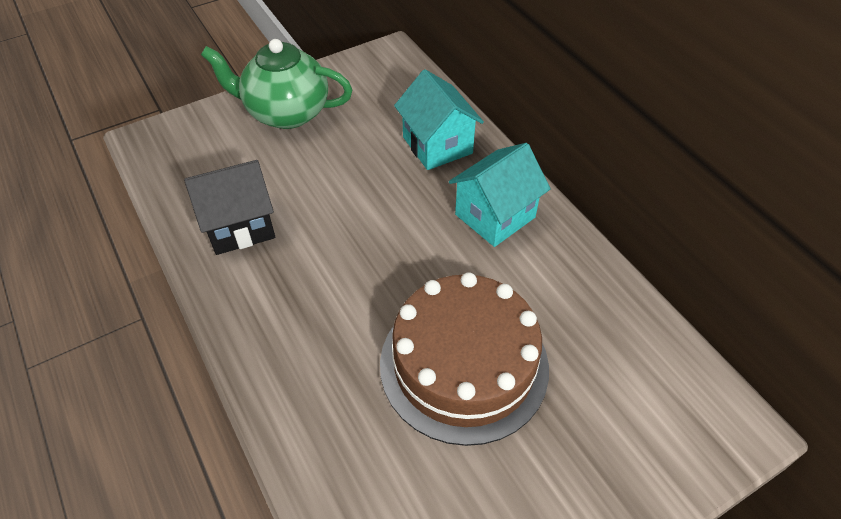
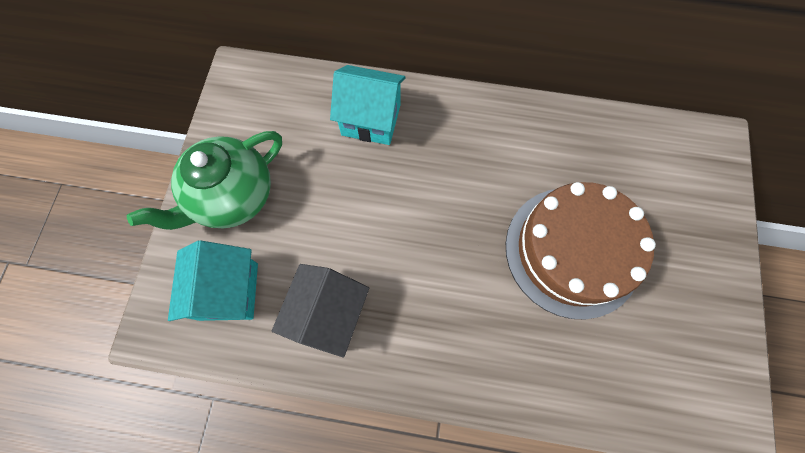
camera: 50 degrees left, 20 degrees up
(495, 216) = (469, 137): turquoise house -> turquoise house (228, 291)

